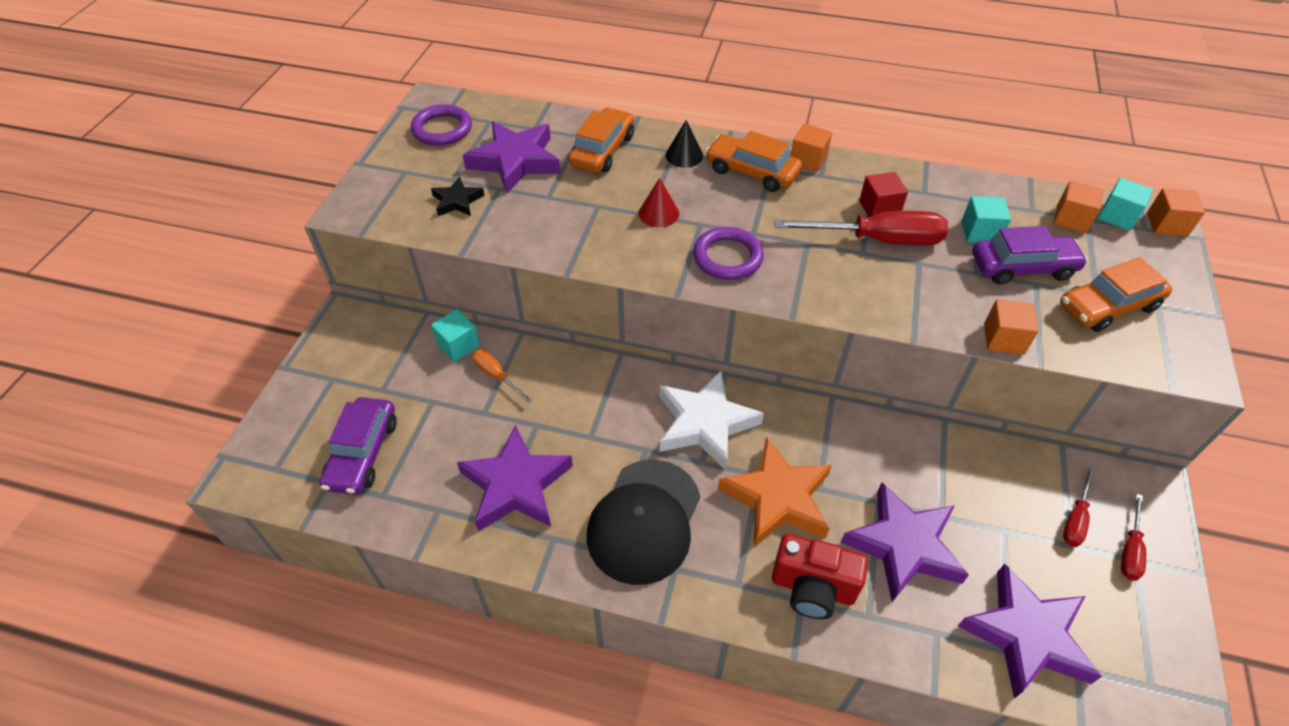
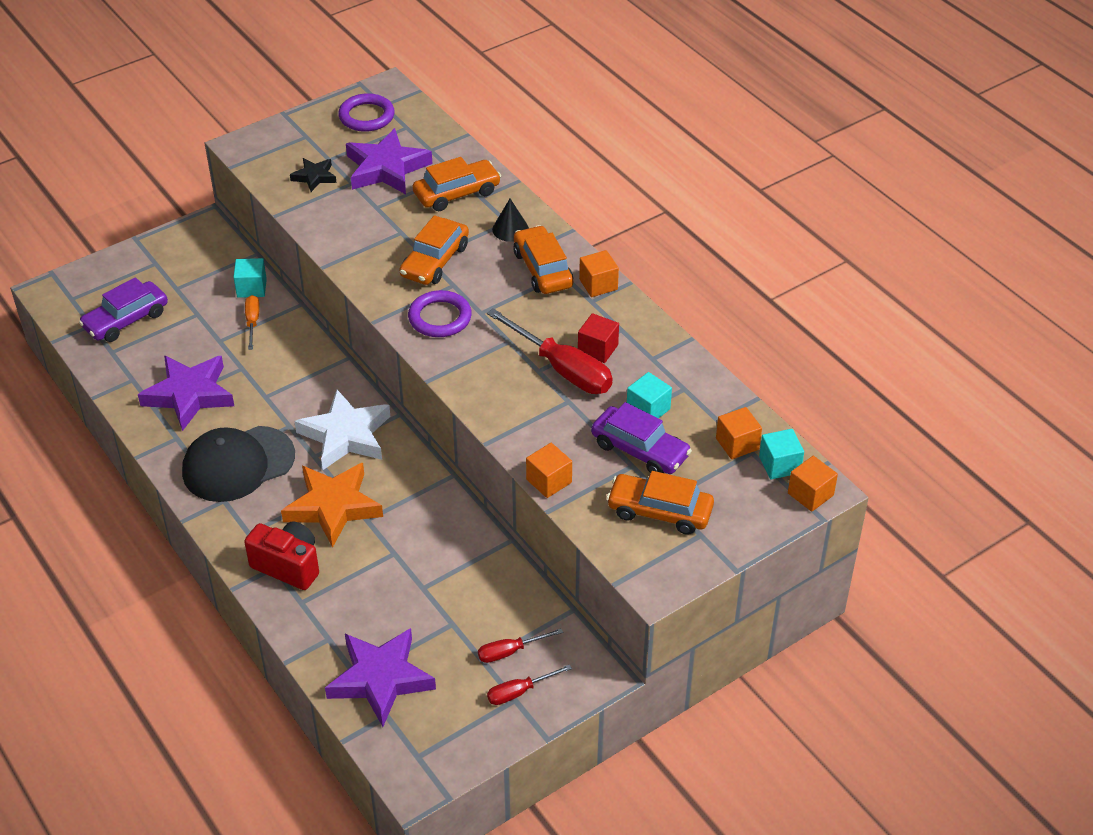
camera: 40 degrees right, 5 degrees down
(658, 213) = (435, 261): red cone -> orange car
(812, 588) = (288, 566): red camera -> red camera turned 150 degrees clockwise
(903, 545) = (374, 585): purple star -> none

